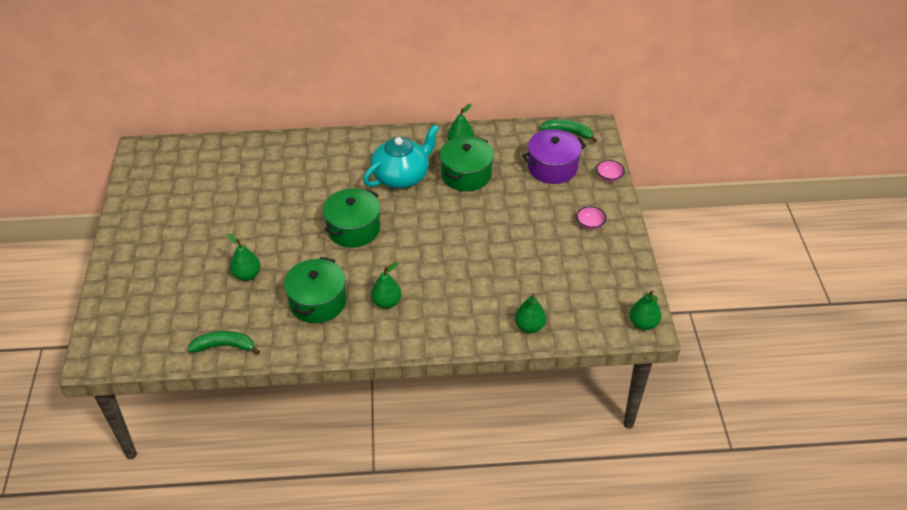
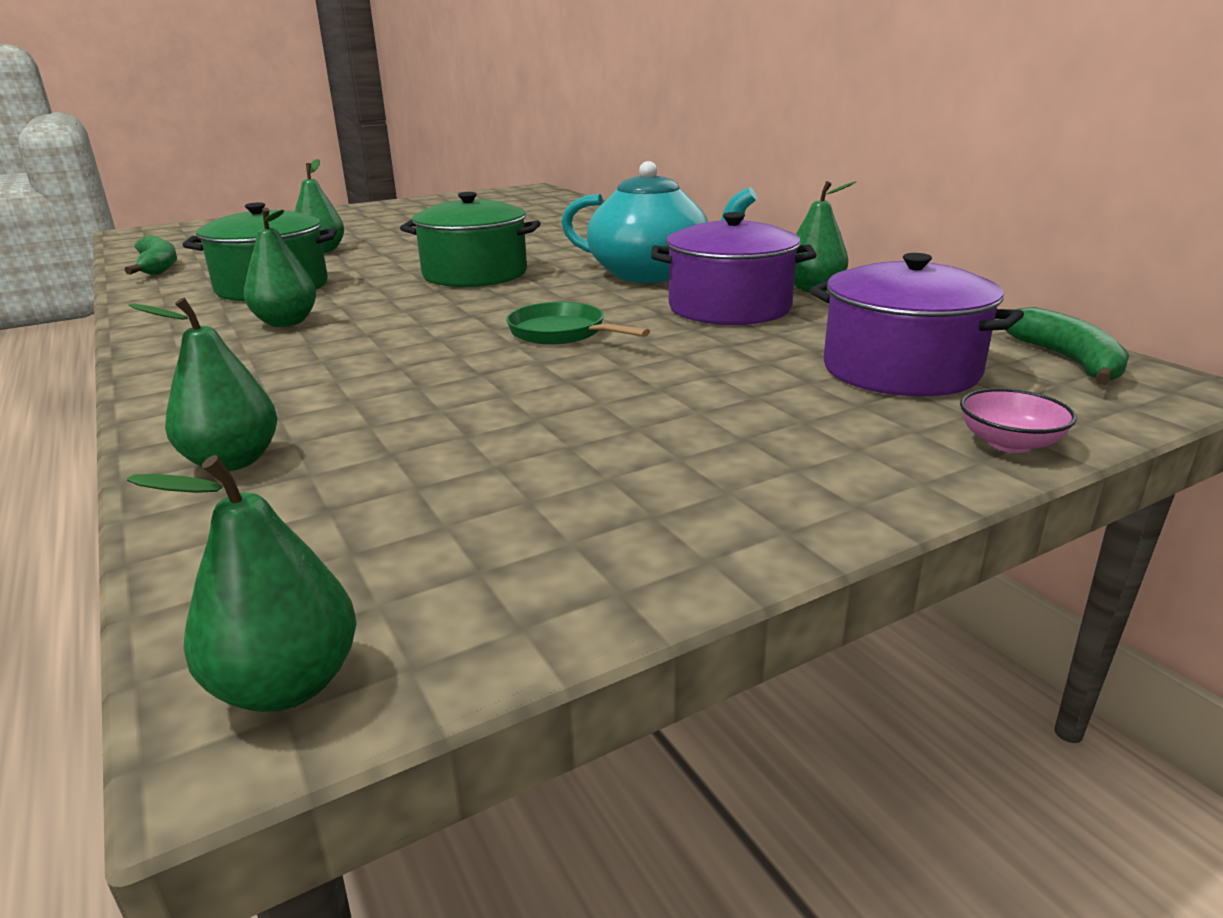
camera: 65 degrees right, 20 degrees down
(462, 227) = (562, 333): none -> green pan
(466, 175) = (729, 308): green pot -> purple pot
(590, 224) = (751, 458): pink bowl -> none

